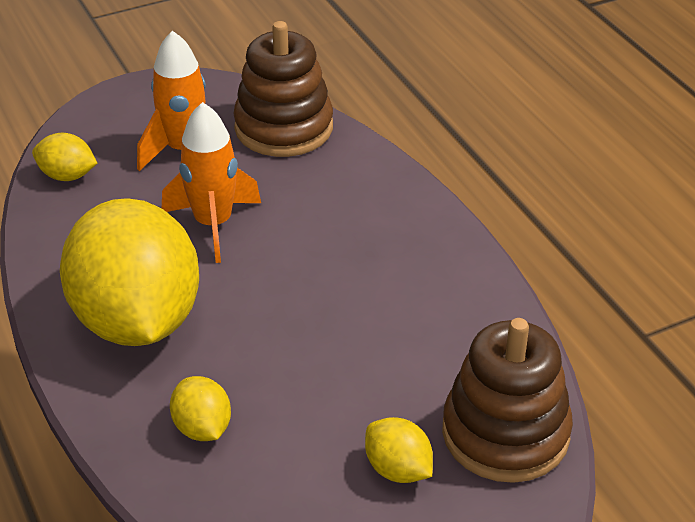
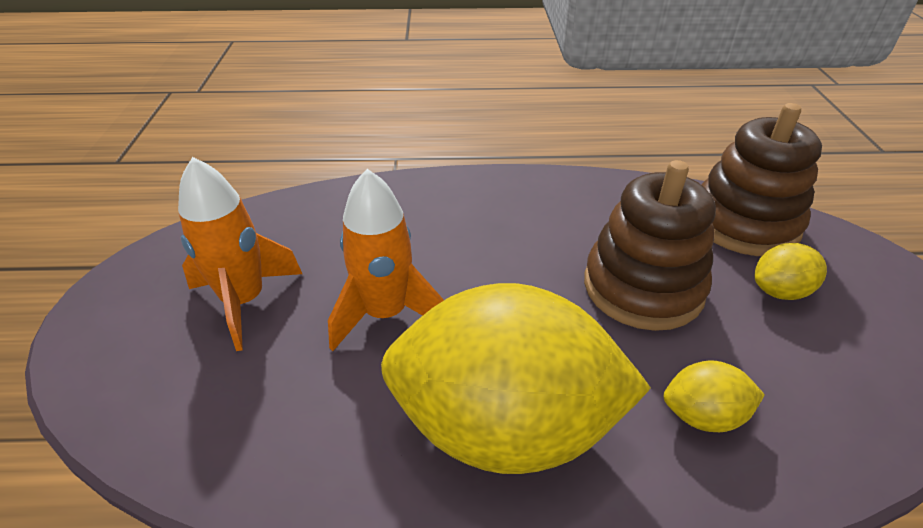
camera: 65 degrees left, 0 degrees up
(67, 176) = (182, 425): yellow lemon -> none
(284, 127) = (281, 223): brown stacking toy -> brown stacking toy (643, 287)

